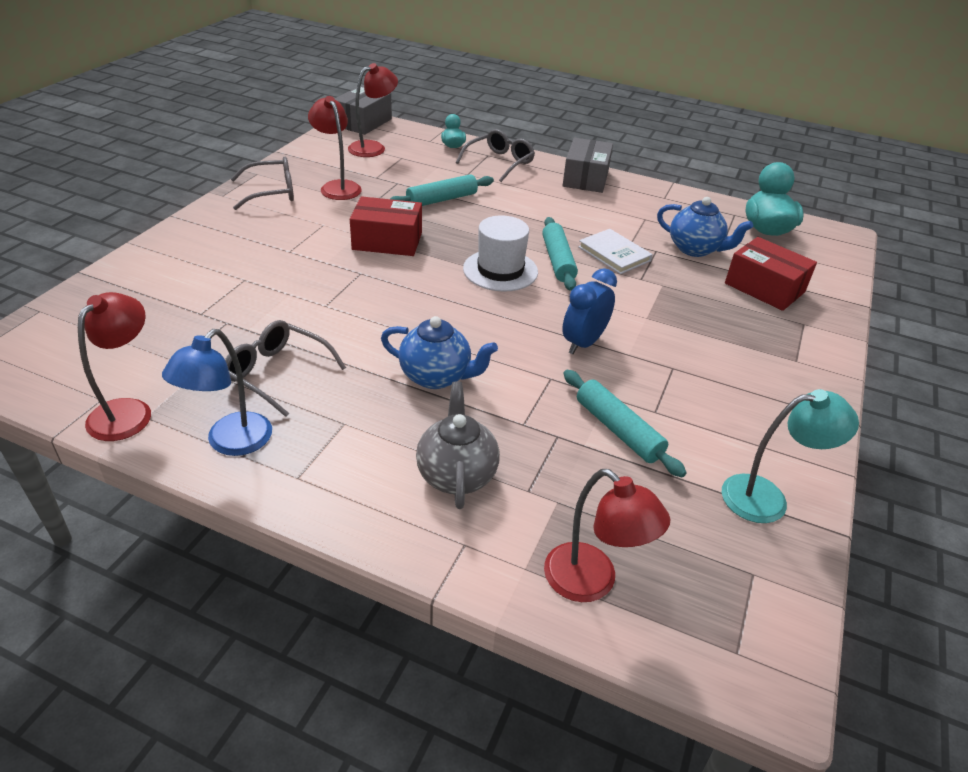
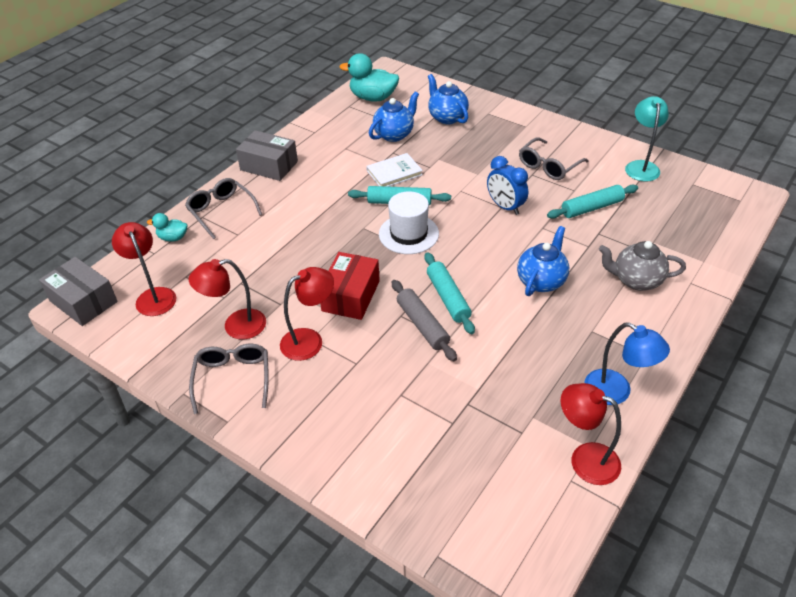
camera: 75 degrees left, 5 degrees up
(277, 373) = (537, 368): grey glasses -> grey glasses (548, 166)
(346, 287) = (422, 325): none -> grey rolling pin
(442, 199) = (284, 255): turquoise rolling pin -> turquoise rolling pin (448, 298)
(591, 582) = (709, 238): red lamp -> red lamp (310, 340)
(764, 287) = (447, 117): red box -> blue teapot

